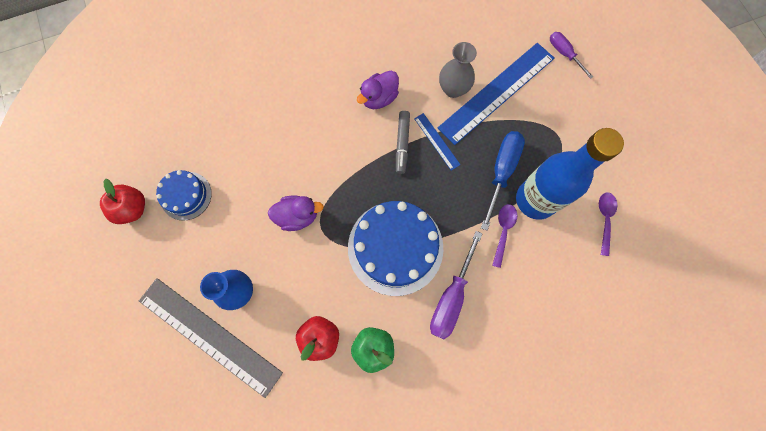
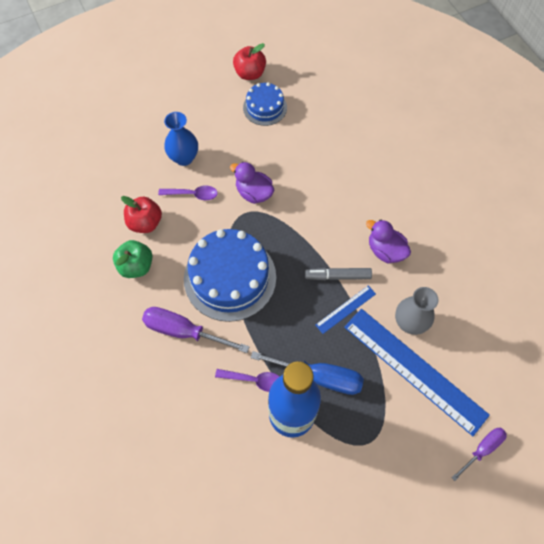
camera: 85 degrees right, 10 degrees down
(210, 335) = (147, 142): grey ruler -> none
(298, 216) = (254, 193): purple duck -> purple duck turned 135 degrees clockwise
(604, 219) = (276, 494): purple spoon -> purple spoon (192, 194)

